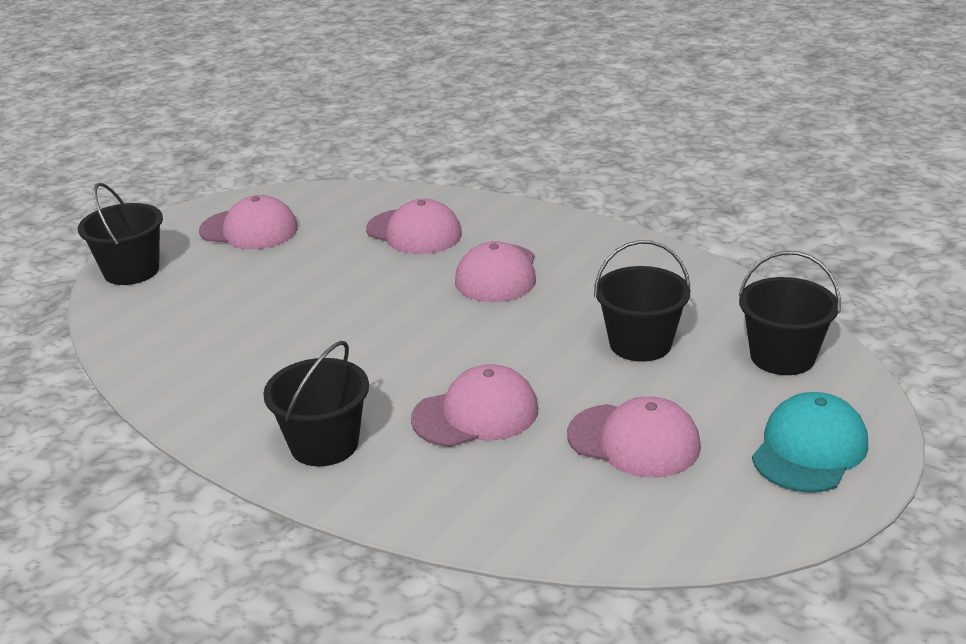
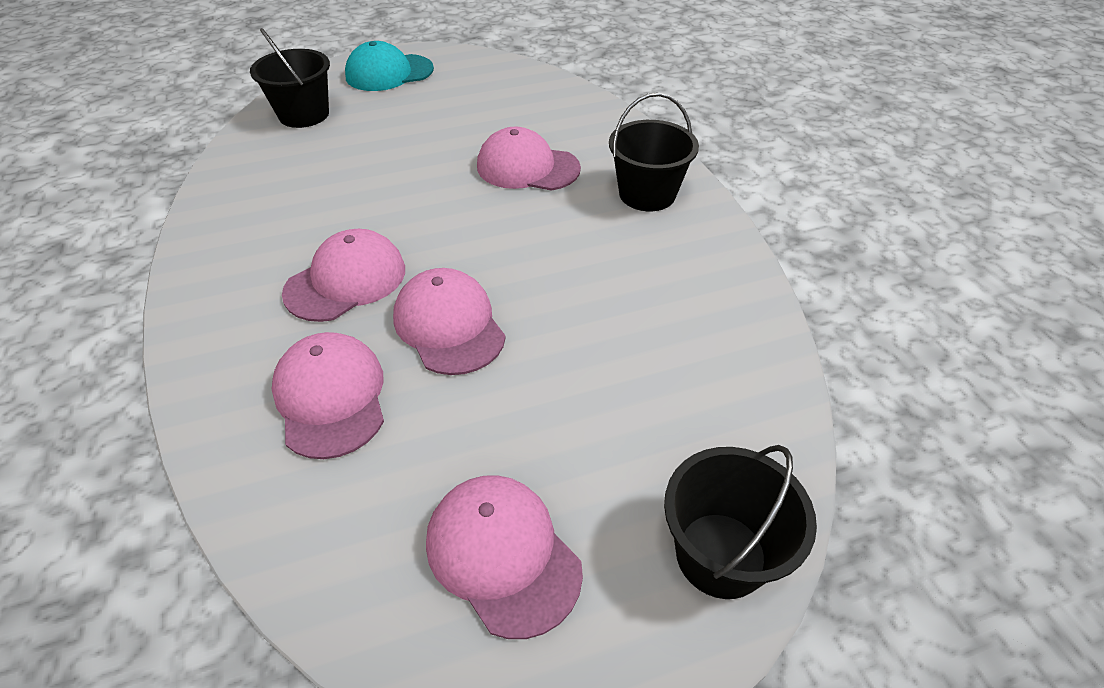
camera: 145 degrees left, 15 degrees up
(634, 441) = (462, 112): pink cap -> pink cap (449, 325)
(640, 344) = (359, 161): black bucket -> none

